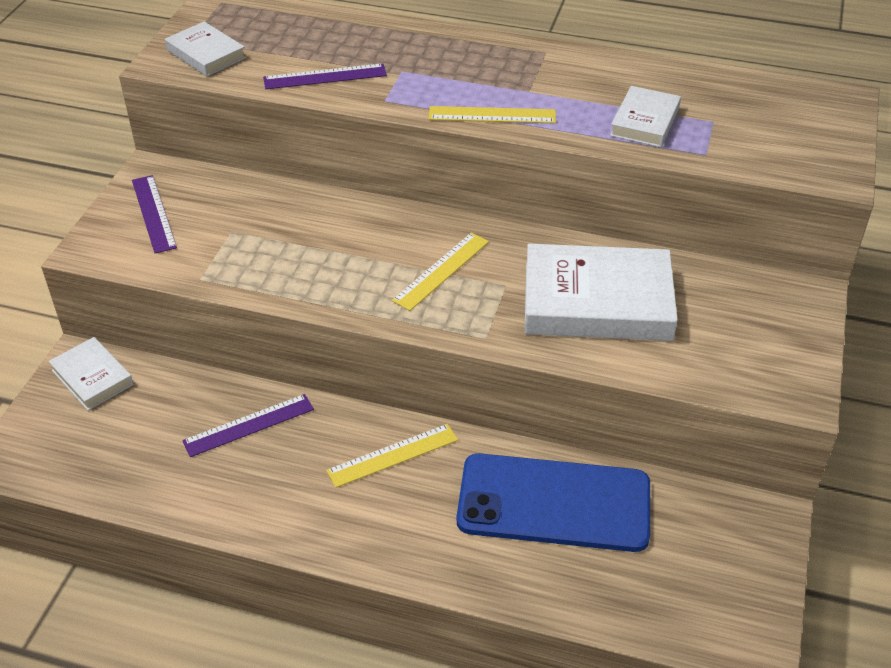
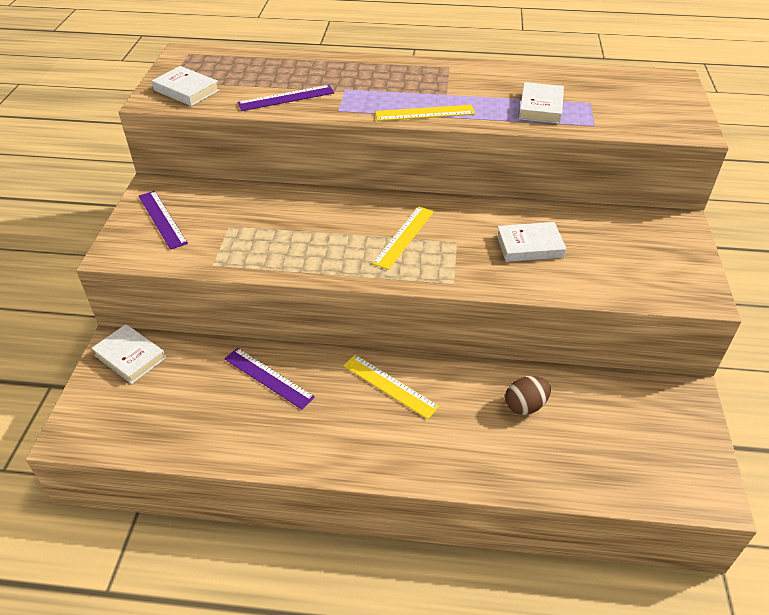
camera: 10 degrees left, 0 degrees up
(249, 425) = (268, 378): purple ruler -> purple ruler turned 75 degrees clockwise
(393, 455) = (390, 386): yellow ruler -> yellow ruler turned 75 degrees clockwise
(554, 503) = (525, 406): blue phone -> brown egg
(597, 301) = (529, 246): white book -> white book, size x0.53

